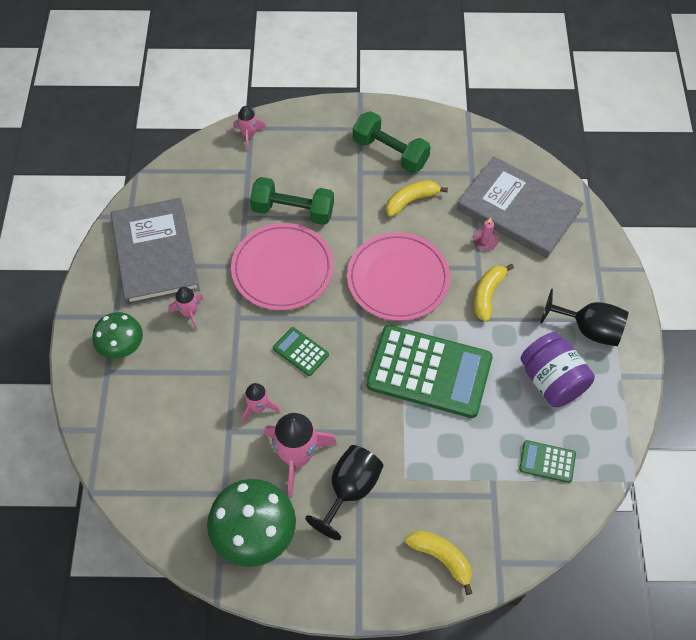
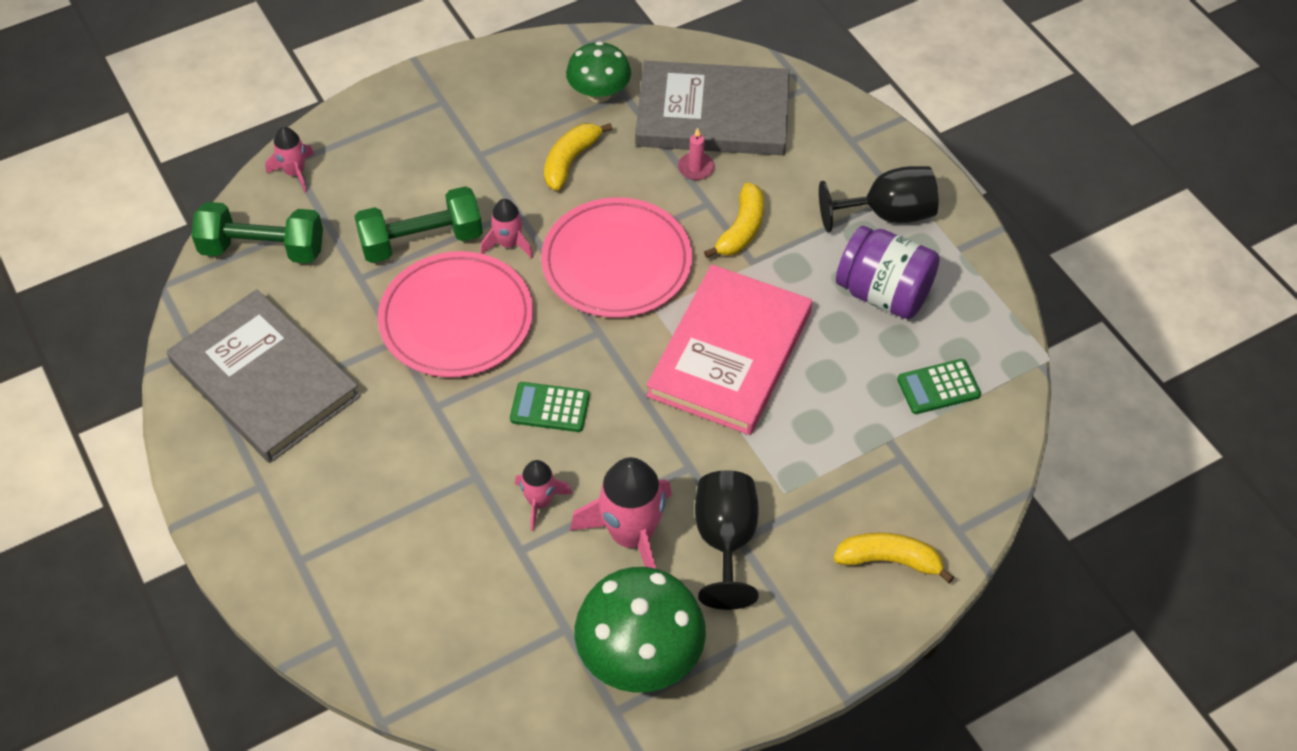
camera: 30 degrees left, 5 degrees down
(122, 347) = (298, 519): green mushroom -> green mushroom (599, 93)
(189, 313) = (365, 431): pink rocket -> pink rocket (508, 243)
(390, 152) = (503, 114): green dumbbell -> green dumbbell (263, 249)
(429, 372) = (730, 353): green calculator -> pink book
(488, 295) = (741, 230): yellow banana -> yellow banana turned 150 degrees counterclockwise

